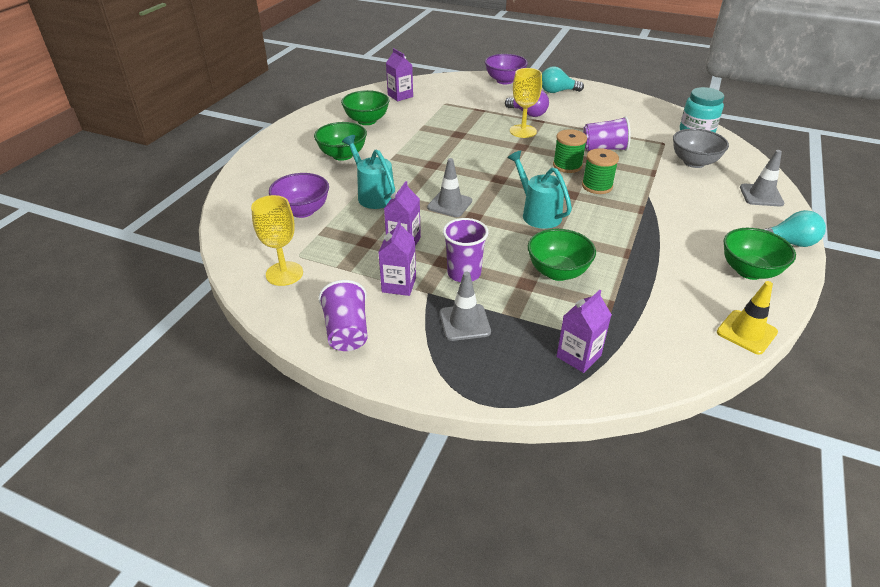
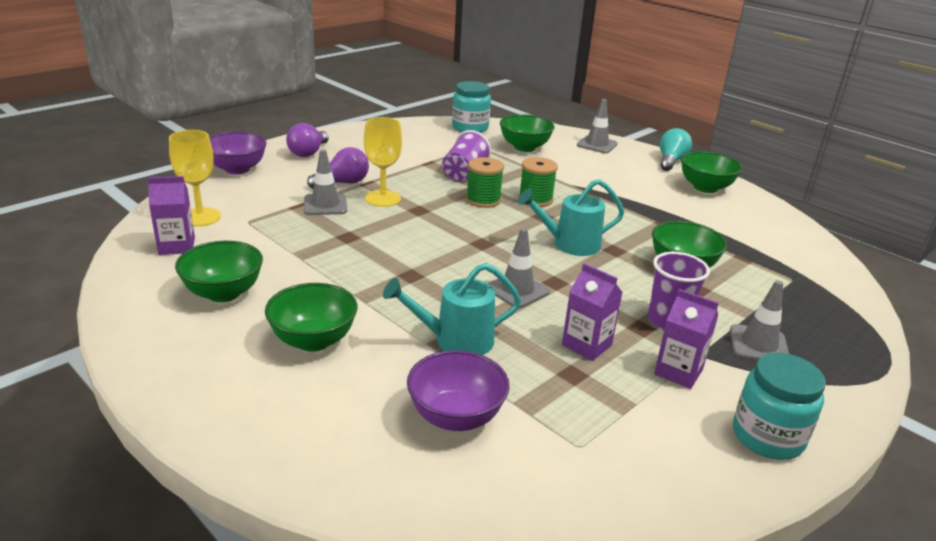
camera: 70 degrees left, 10 degrees down
(284, 273) = (622, 470): yellow goblet -> yellow goblet (200, 217)
(347, 332) = (767, 437): purple cup -> turquoise jar
(491, 117) = (325, 205): none -> grey traffic cone
(557, 91) = (308, 153): turquoise light bulb -> purple light bulb
(578, 356) = (815, 297): purple carton -> none
(694, 162) = (524, 147): grey bowl -> green bowl
(746, 332) = (786, 217): yellow traffic cone -> none

